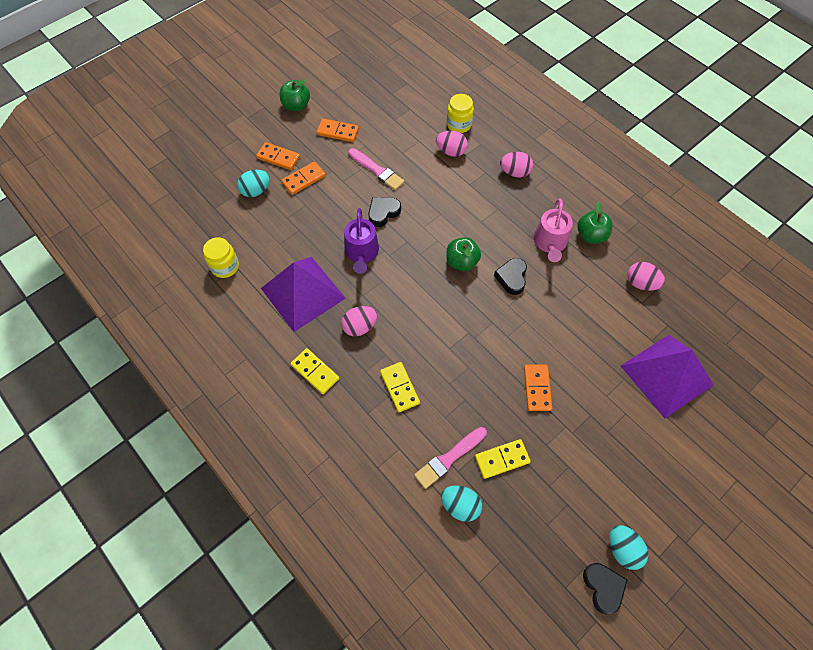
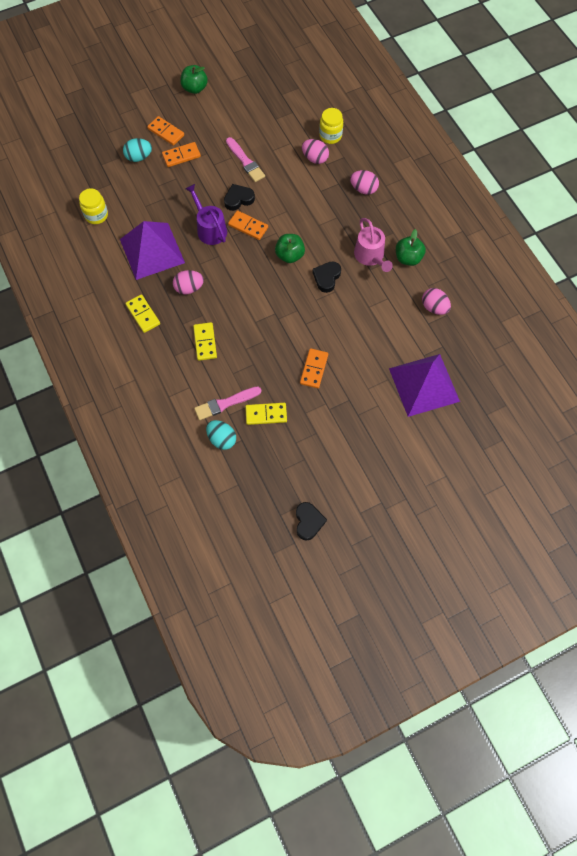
camera: 15 degrees right, 5 degrees up
(338, 132) = (223, 120): orange domino -> orange domino (248, 226)
(361, 252) = (210, 229): purple watering can -> purple watering can turned 135 degrees clockwise
(550, 242) = (370, 256): pink watering can -> pink watering can turned 45 degrees counterclockwise
(622, 549) = (334, 500): turquoise egg -> none

